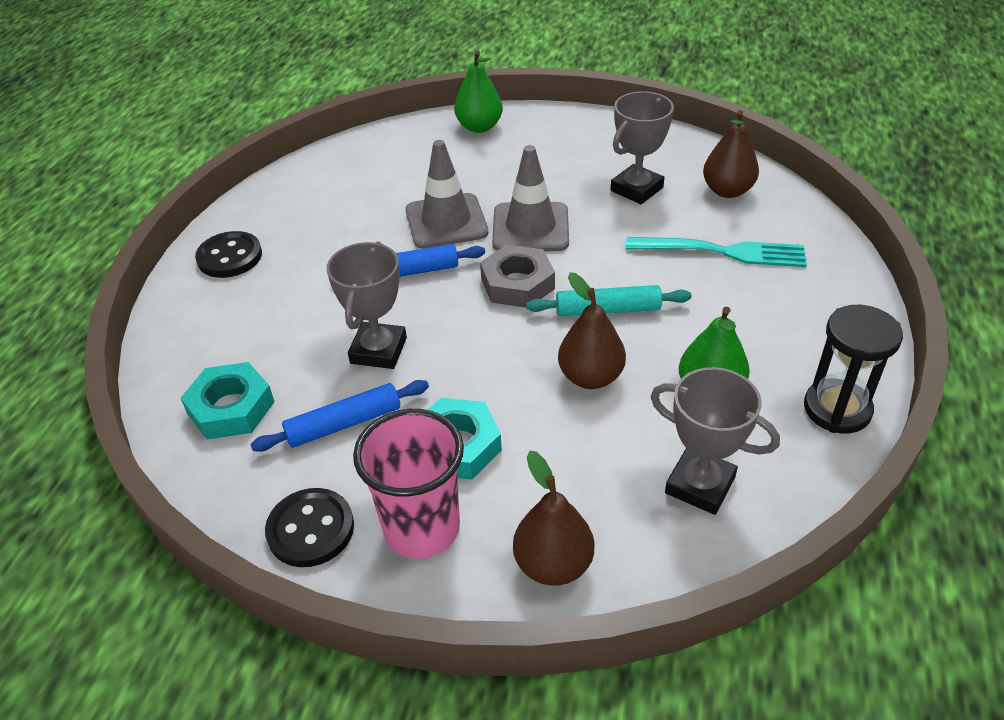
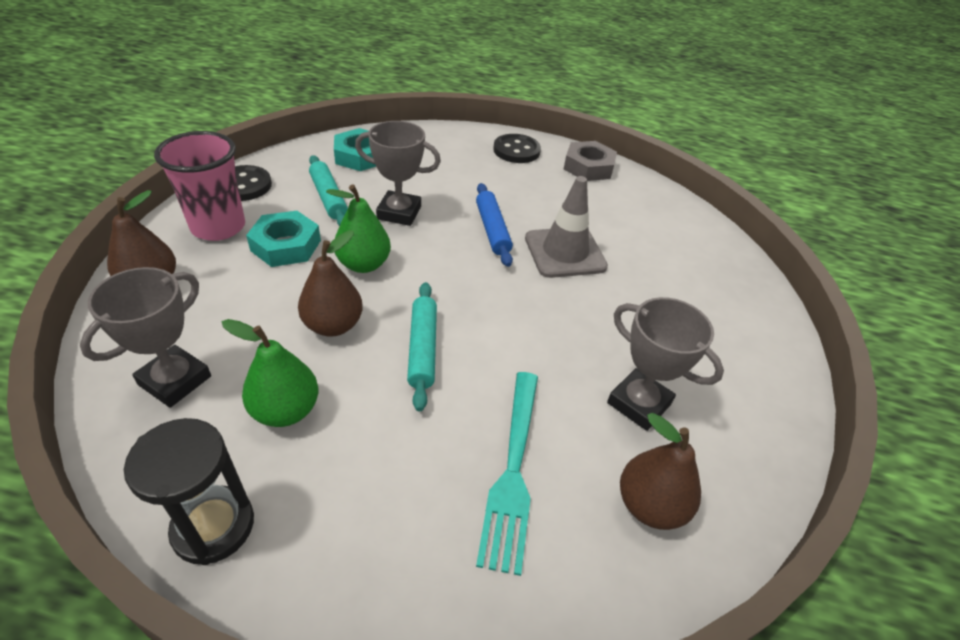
camera: 85 degrees right, 0 degrees up
(344, 424) = (328, 197): blue rolling pin -> turquoise rolling pin
(479, 127) = (737, 283): green pear -> green pear (364, 264)
(517, 283) = (470, 290): grey nut -> grey nut (588, 167)
(530, 228) = (557, 306): grey traffic cone -> none

